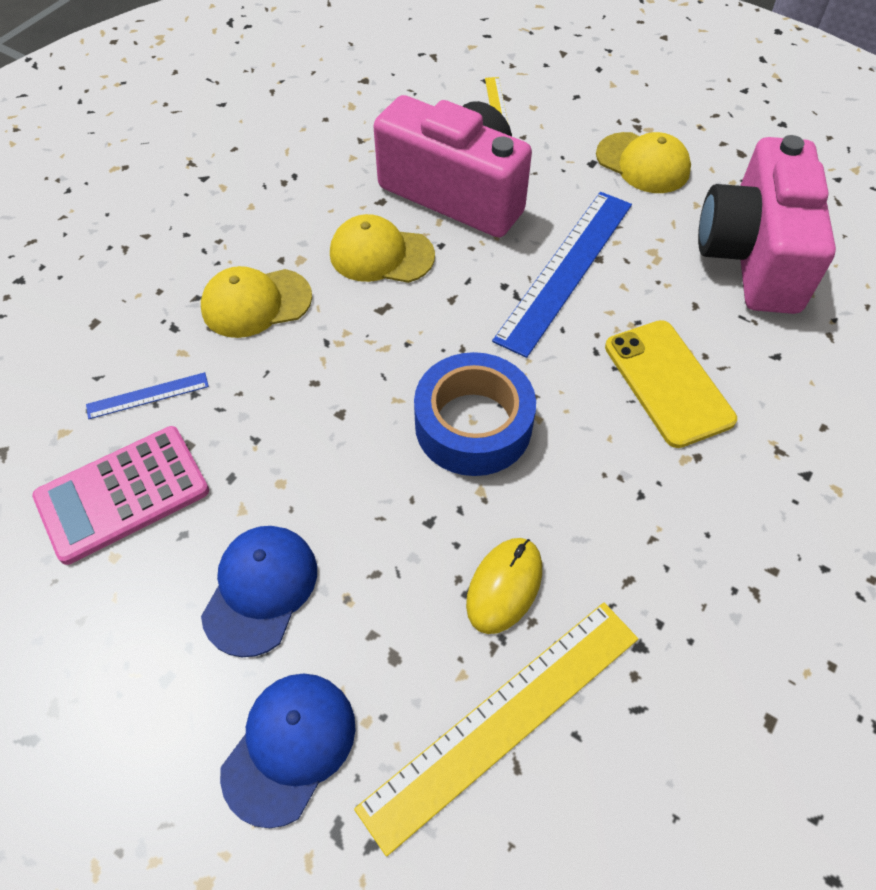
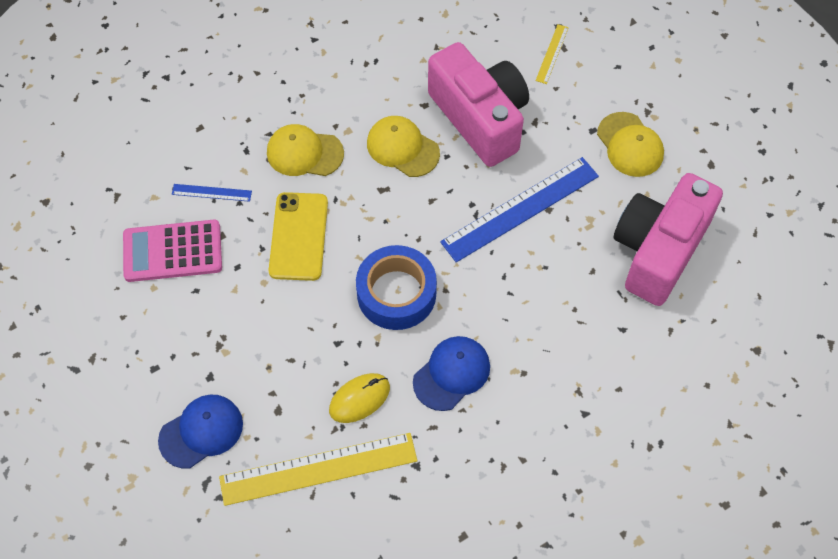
camera: 25 degrees right, 5 degrees up
(260, 590) = (224, 341): blue cap -> blue cap (452, 374)
(668, 383) = (537, 317): yellow phone -> yellow phone (298, 236)

